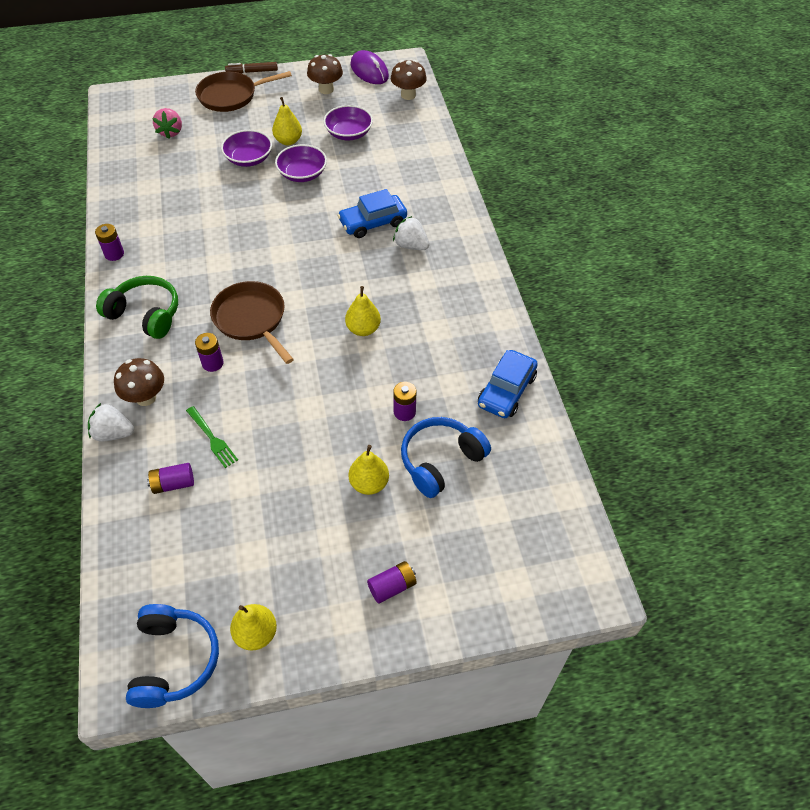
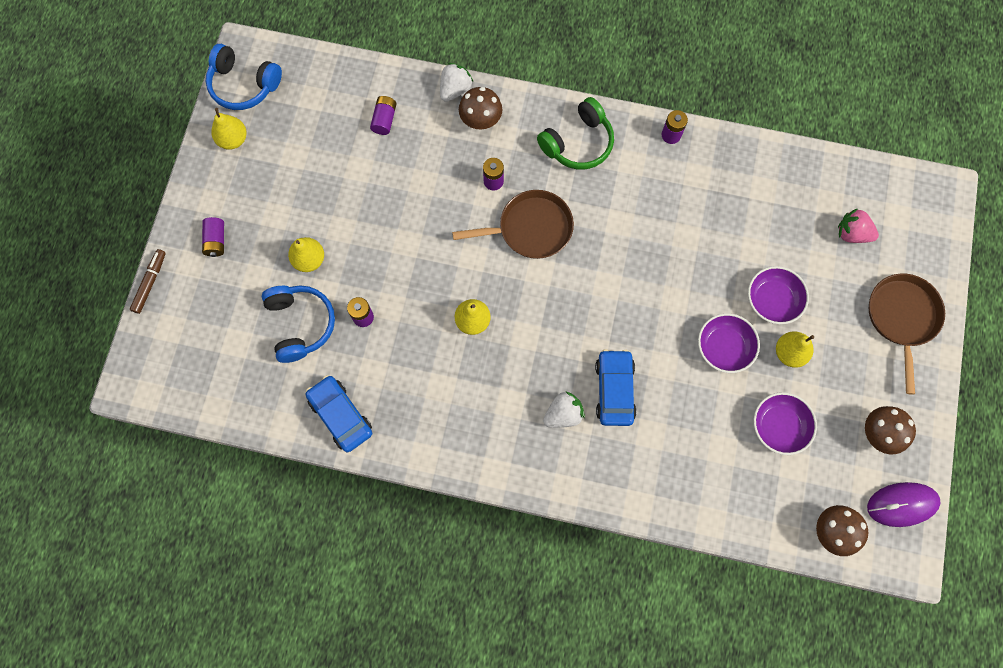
camera: 115 degrees right, 20 degrees up
(212, 438) = (413, 158): green fork -> none
(252, 72) = (946, 358): brown marker -> brown marker (150, 283)

